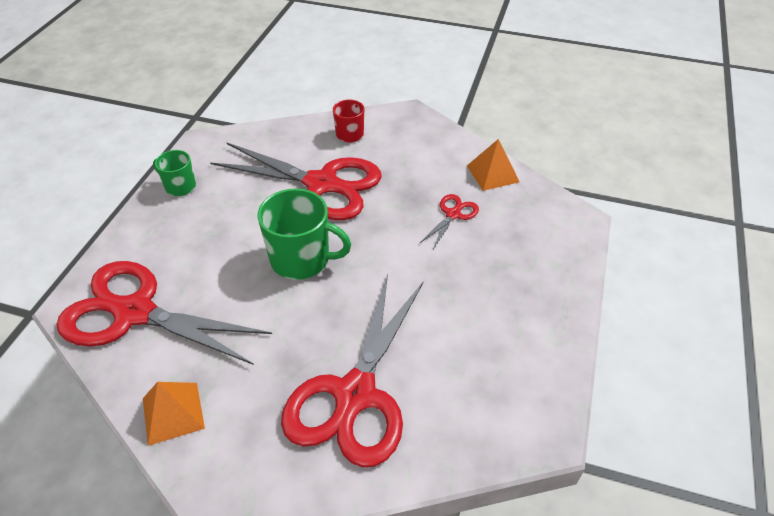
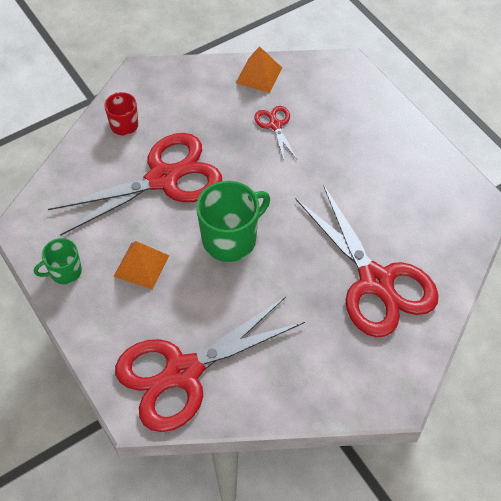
camera: 50 degrees left, 10 degrees up
(173, 413) = (301, 393): orange pyramid -> orange pyramid (141, 265)

